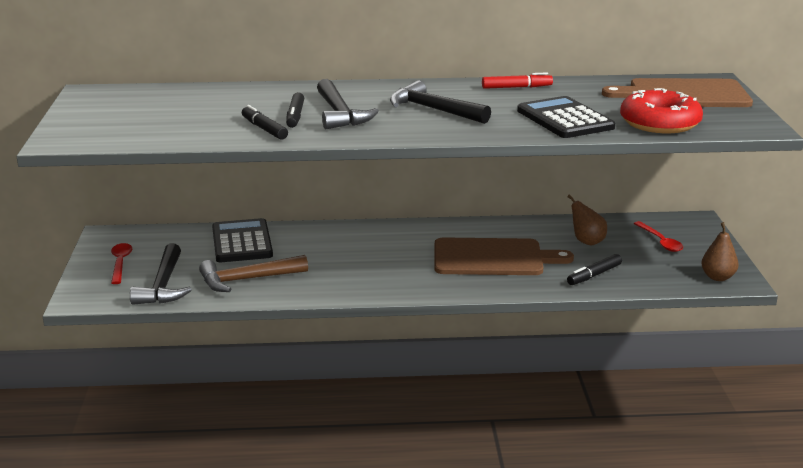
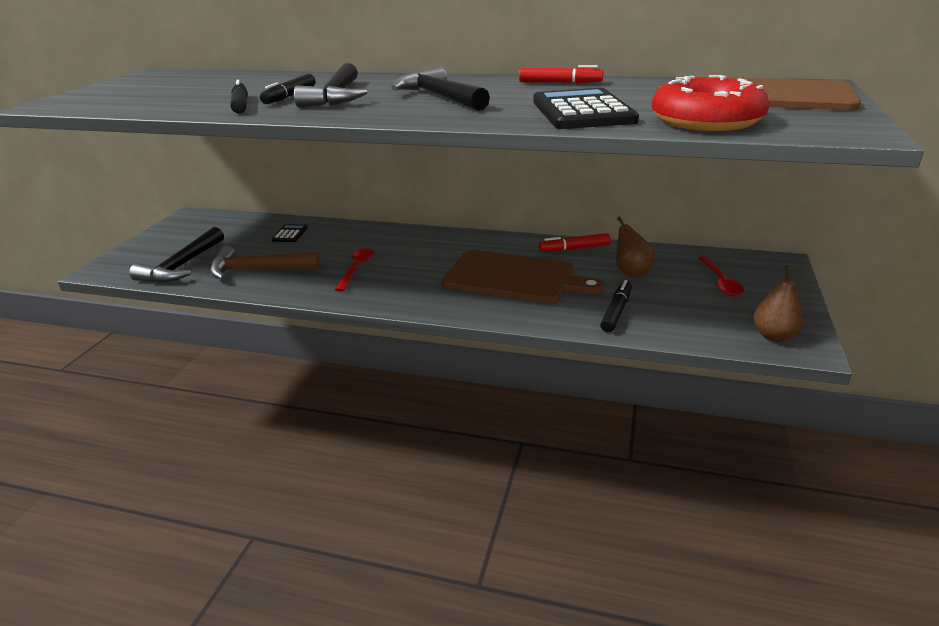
camera: 20 degrees right, 5 degrees up
(120, 263) = (172, 241): red spoon -> red spoon (356, 269)
(241, 242) = (290, 234): black calculator -> black calculator, size x0.47
(526, 226) = (575, 248): none -> red marker
(594, 275) = (616, 312): black marker -> black marker turned 135 degrees clockwise

